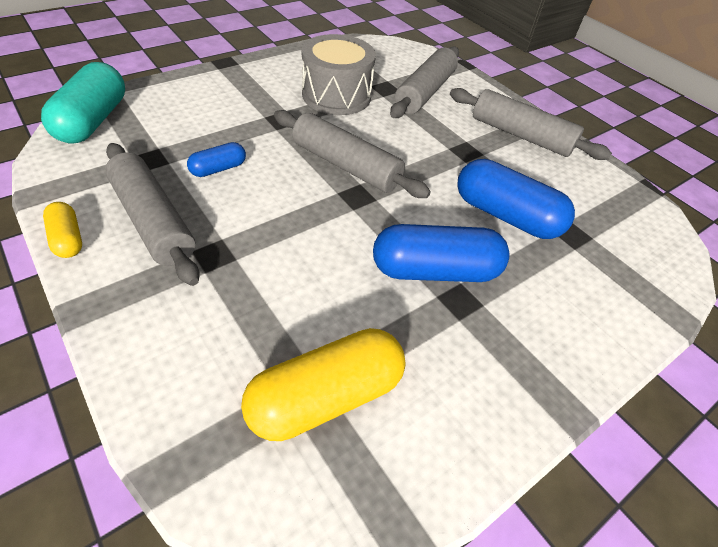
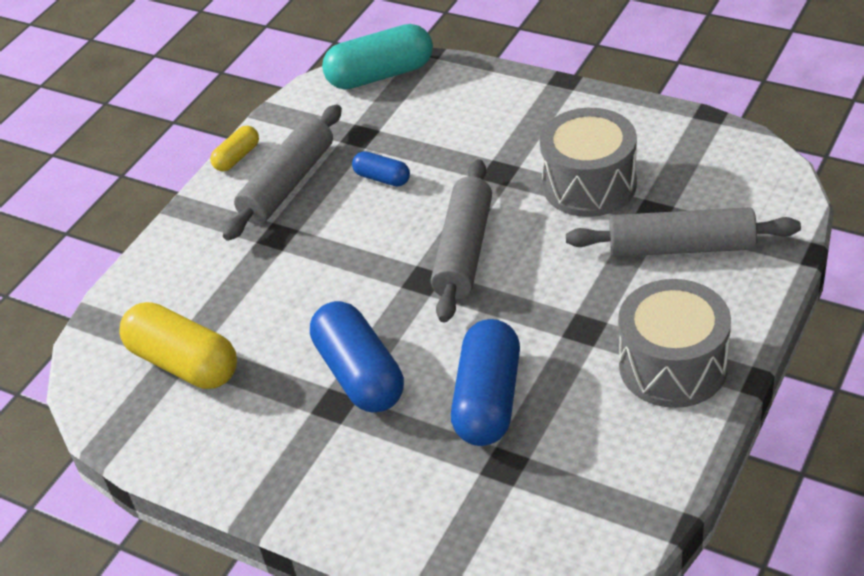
camera: 75 degrees right, 5 degrees down
(521, 135) = (673, 366): grey rolling pin -> grey drum

